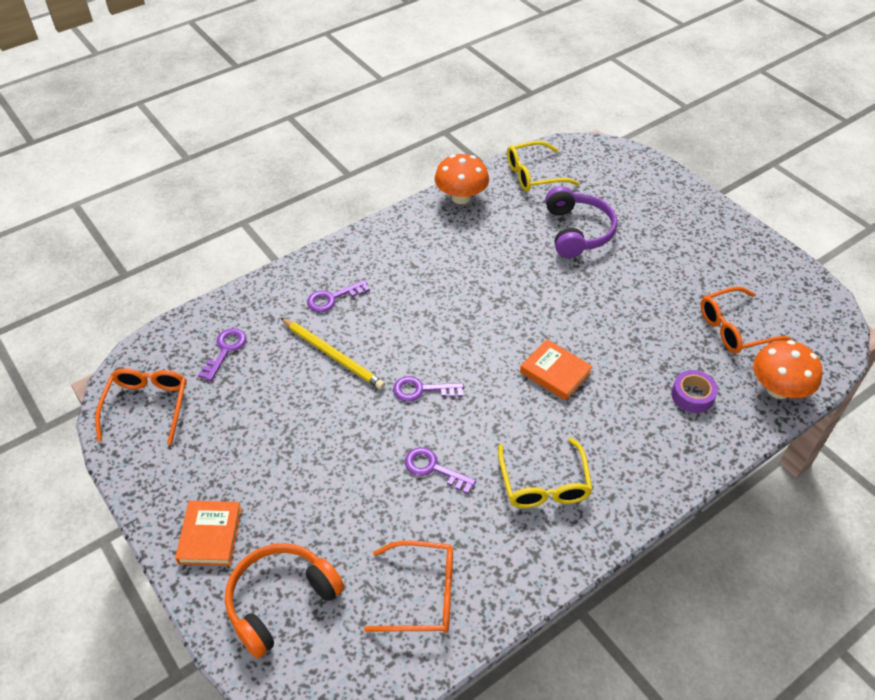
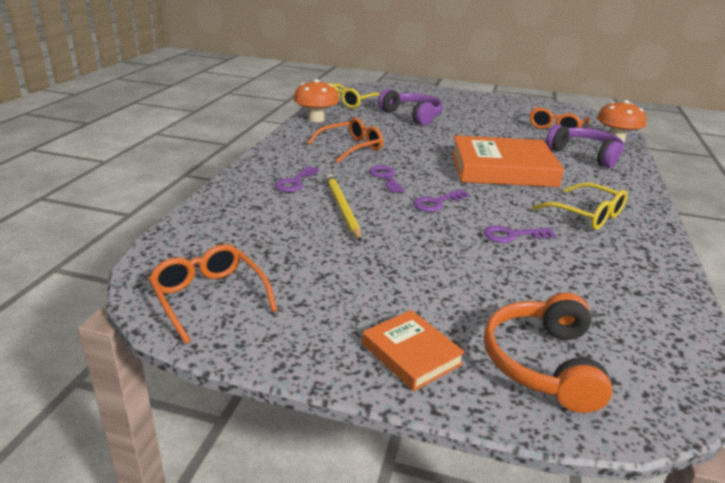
camera: 40 degrees left, 20 degrees down
(225, 350) = (241, 236): purple key -> purple key (385, 177)
(333, 355) = (342, 208): yellow pencil -> yellow pencil turned 105 degrees counterclockwise
(422, 594) = (624, 301): orange glasses -> orange glasses (351, 148)
(555, 372) = (502, 169): orange book -> orange book, size x2.04
(692, 395) = (585, 154): purple tape -> purple headphones

